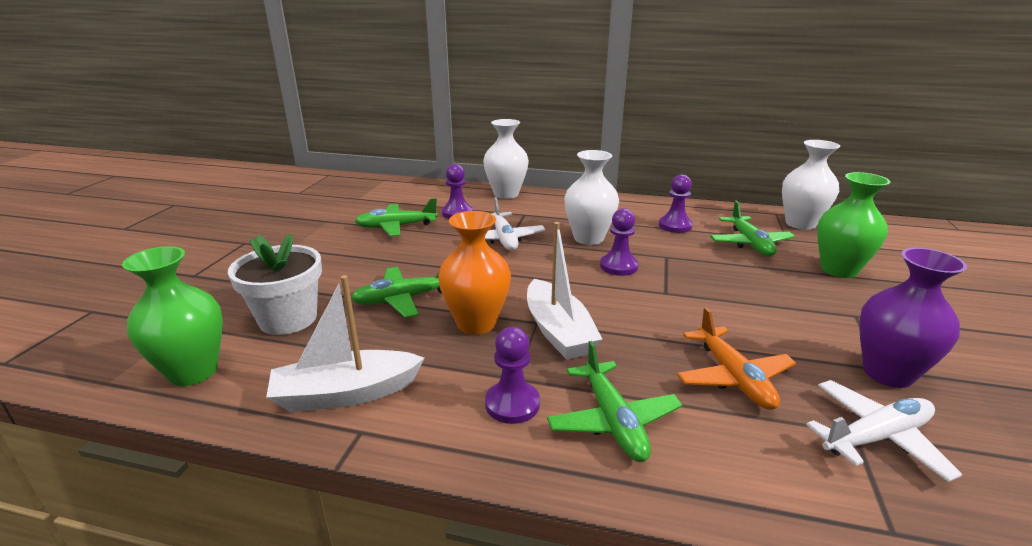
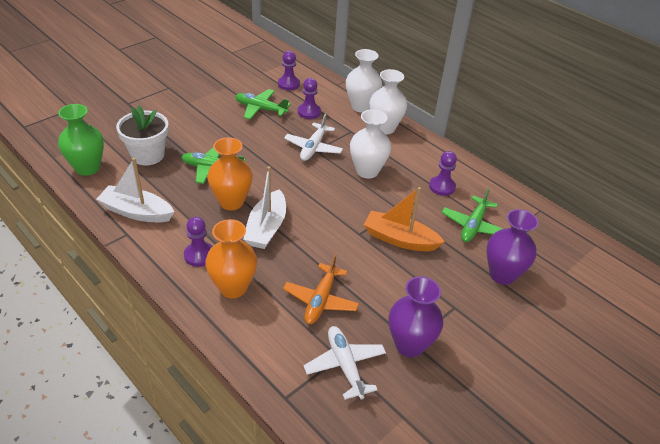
camera: 30 degrees right, 15 degrees up
(613, 421) = (233, 287): green plane -> orange vase
(618, 266) = (357, 202): purple pawn -> purple pawn (288, 84)
(710, 280) = (399, 239): none -> orange boat
(800, 224) = (543, 227): white vase -> white vase (384, 128)
(838, 270) = (502, 274): green vase -> purple vase
(876, 437) = (345, 365): white plane -> white plane turned 120 degrees counterclockwise

